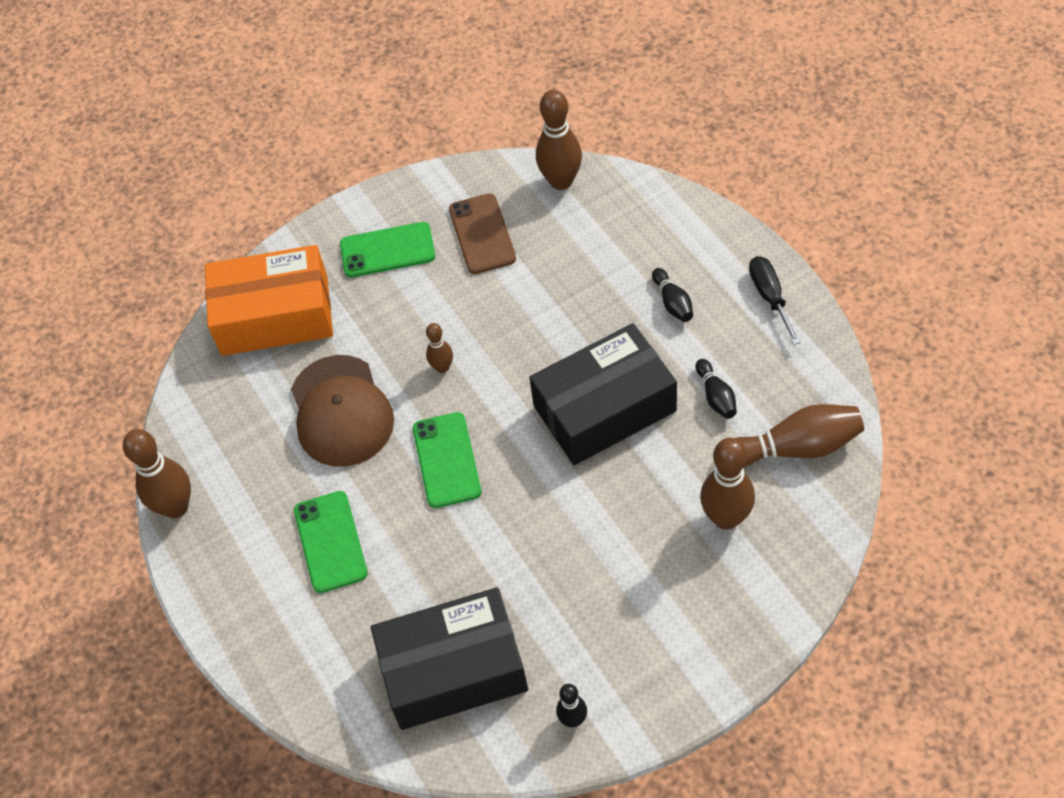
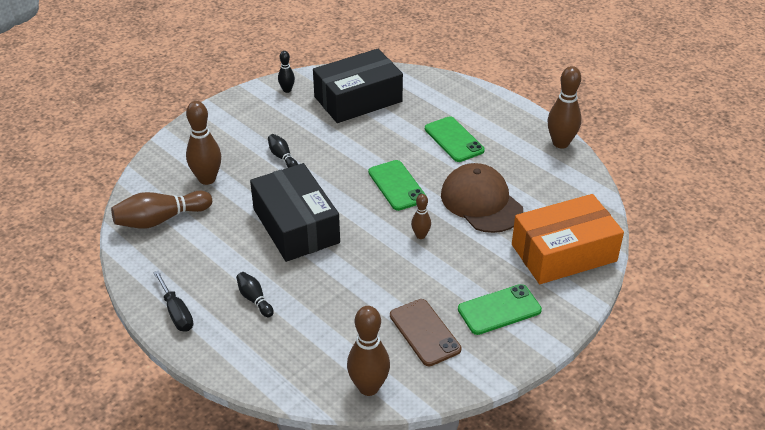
camera: 160 degrees right, 15 degrees down
(604, 408) = (296, 225): black box -> black box turned 75 degrees counterclockwise
(716, 396) = (217, 242): black bowling pin -> black bowling pin (282, 157)

